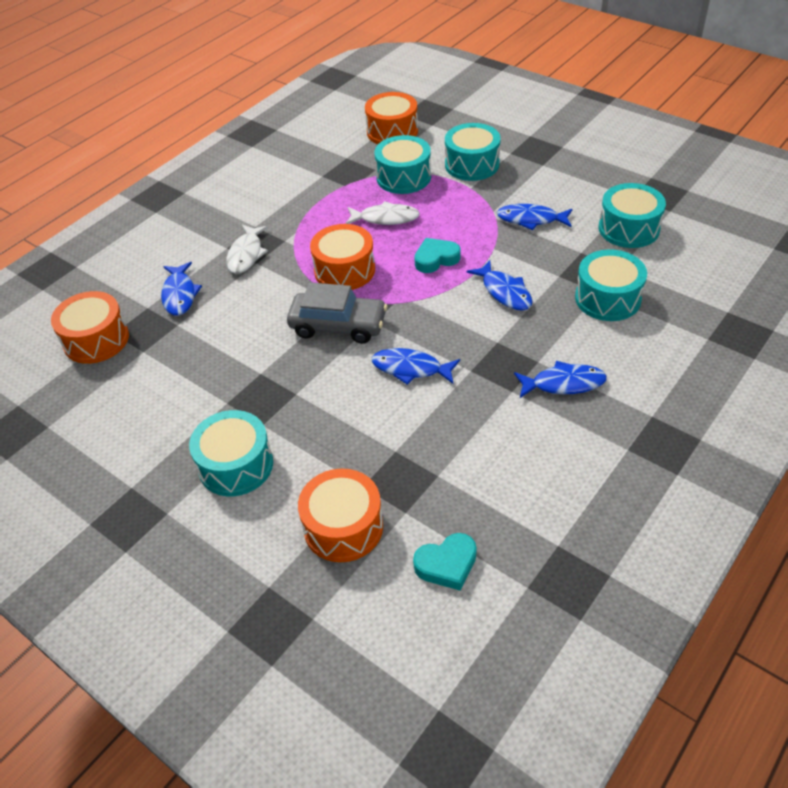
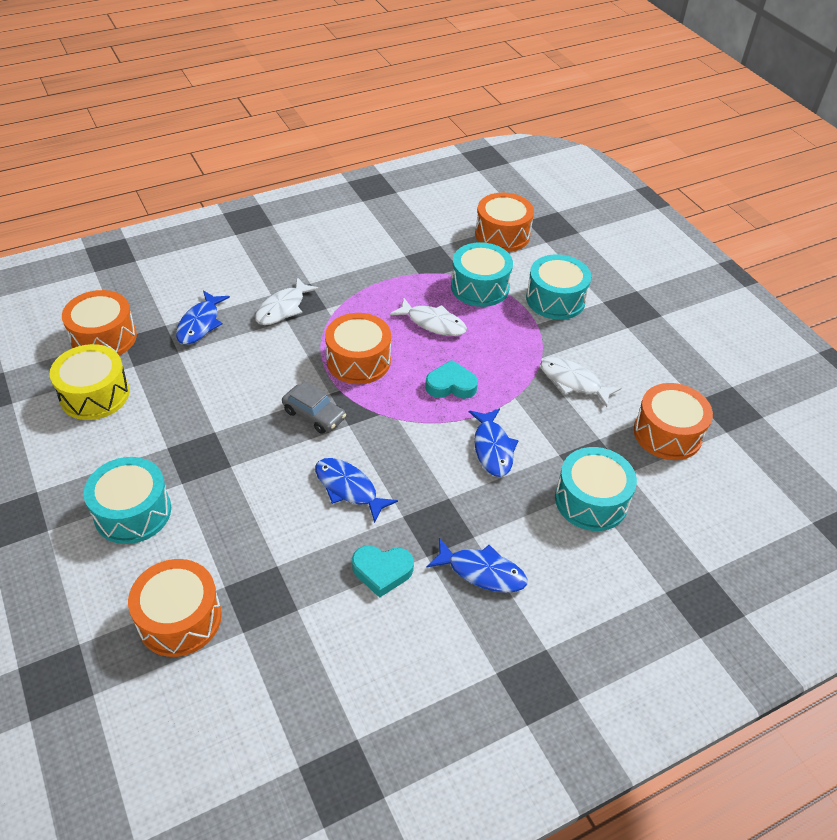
camera: 20 degrees right, 0 degrees up
(124, 388) = (95, 394): none -> yellow drum
(338, 325) = (314, 415): grey car -> grey car, size x0.65
(447, 564) = (242, 704): turquoise heart -> turquoise heart (382, 571)
(531, 219) = (573, 382): blue fish -> white fish
(628, 228) = (667, 433): turquoise drum -> orange drum

